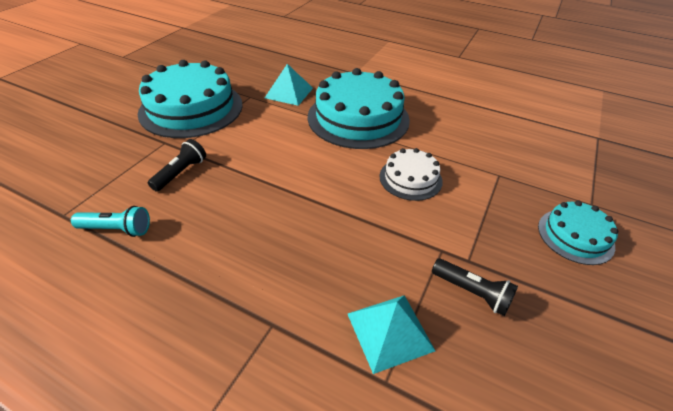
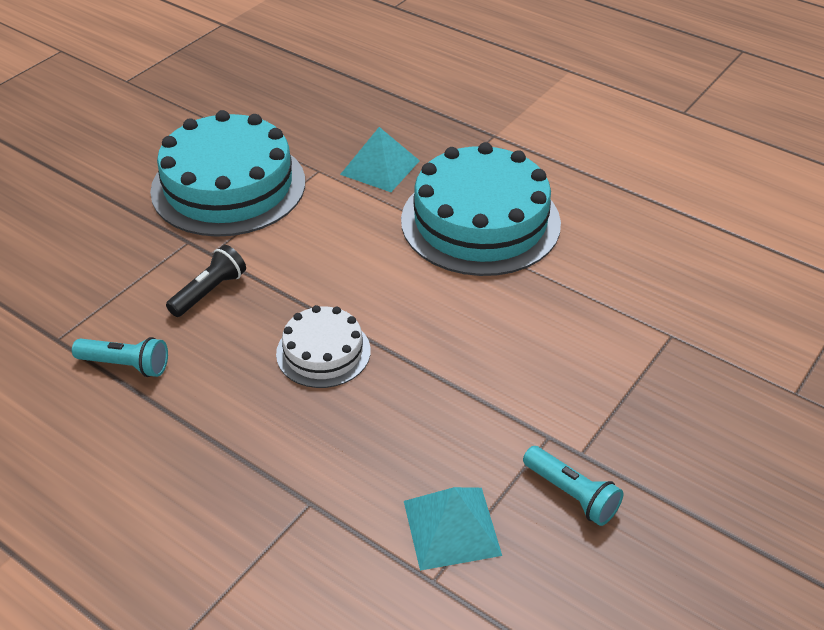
camera: 10 degrees right, 0 degrees up
(410, 178) = (535, 329): white cake -> white cake (323, 352)
(472, 292) = (572, 494): black flashlight -> turquoise flashlight
(575, 236) = (748, 436): turquoise cake -> none

